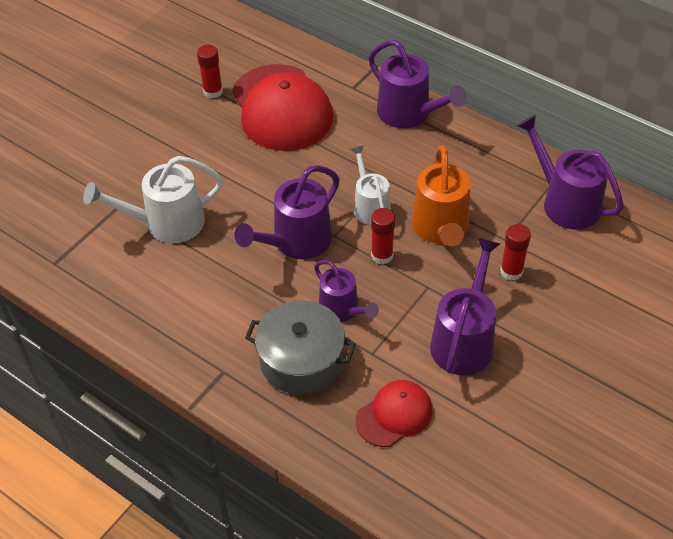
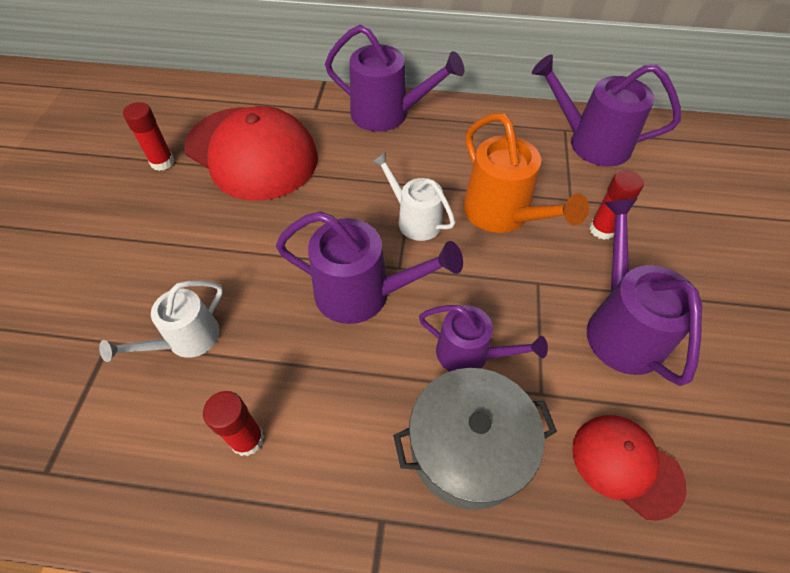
camera: 30 degrees left, 5 degrees up
(167, 223) = (187, 339): white watering can -> white watering can, size x0.65
(296, 242) = (362, 293): purple watering can -> purple watering can turned 90 degrees counterclockwise
(382, 255) = (465, 268): red glue stick -> red glue stick (247, 439)
(394, 415) = (626, 465): red cap -> red cap turned 75 degrees counterclockwise

